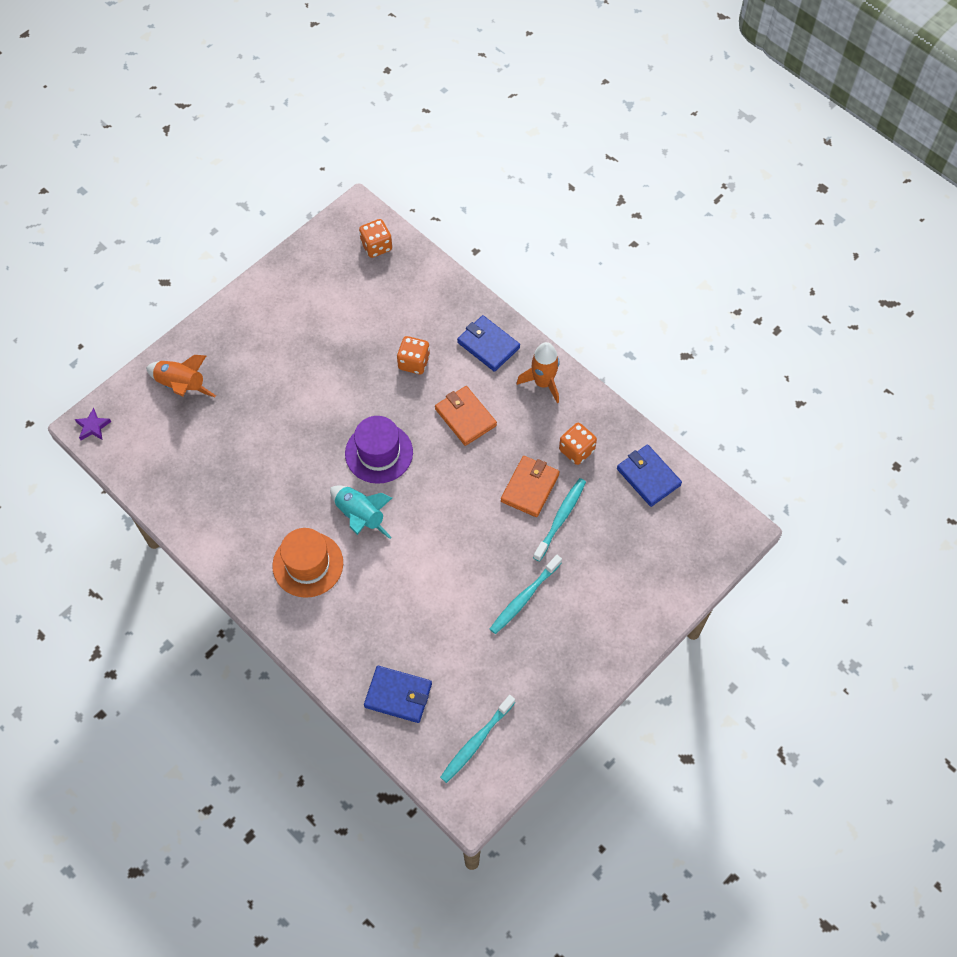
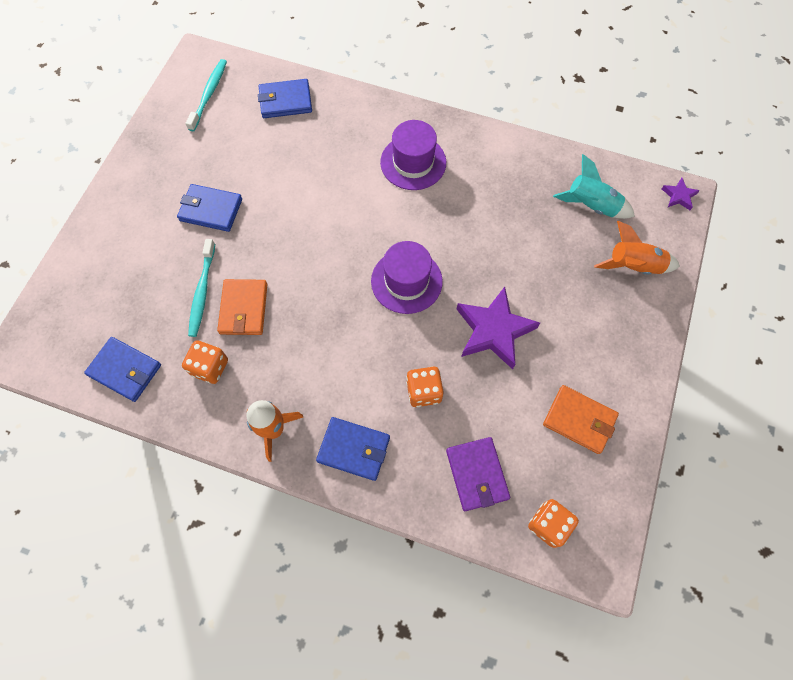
camera: 155 degrees right, 5 degrees up
(308, 564) = (413, 162): orange hat -> purple hat
(331, 384) = (493, 330): none -> purple star
(360, 516) = (391, 218): turquoise rocket -> turquoise rocket (591, 206)
(407, 294) = (477, 474): none -> purple wallet
(465, 417) = (340, 354): orange wallet -> orange wallet (579, 420)
(524, 597) = (211, 210): turquoise toothbrush -> blue wallet

